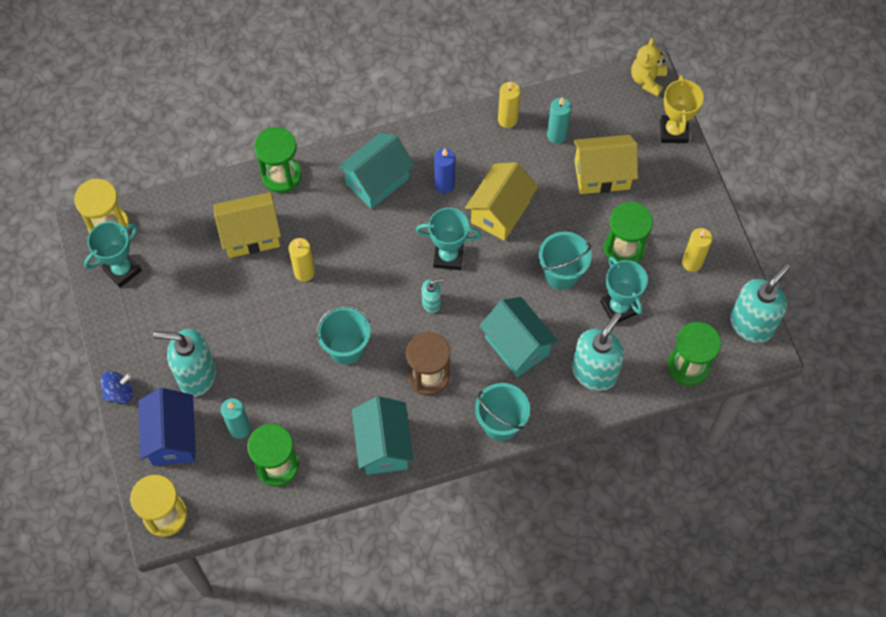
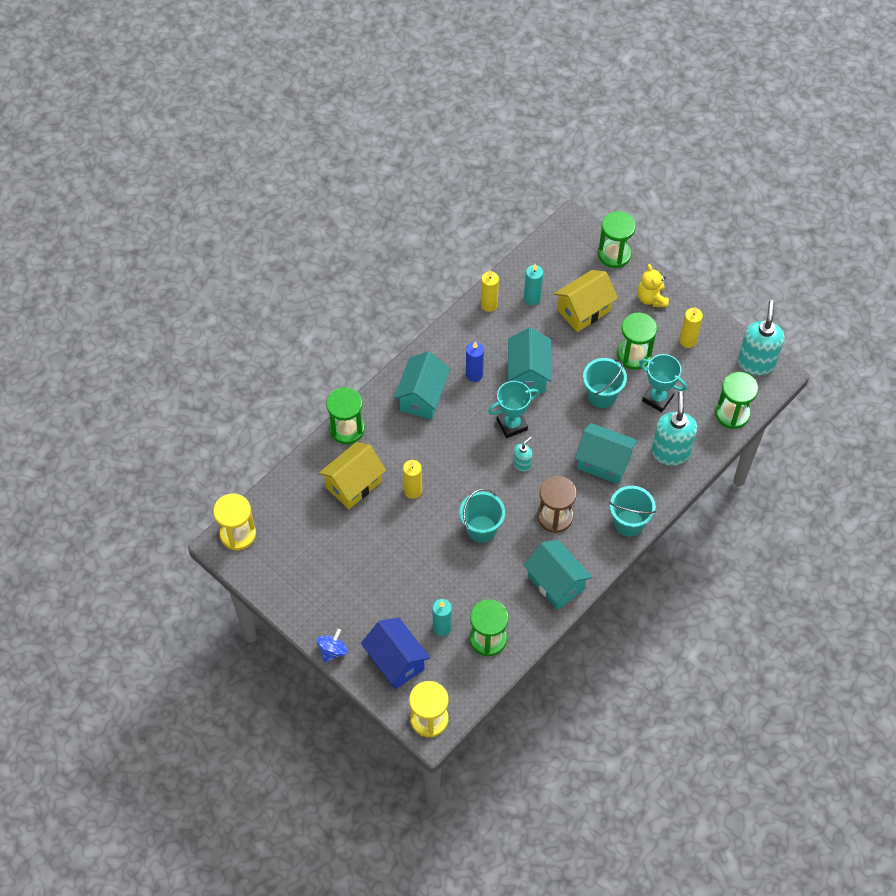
camera: 30 degrees left, 5 degrees down
(122, 270) = (271, 561): turquoise trophy -> none
(196, 375) = (383, 607): turquoise soap dispenser -> none
(500, 212) = (528, 374): yellow house -> turquoise house
(647, 80) = (571, 227): yellow teddy bear -> yellow teddy bear (651, 298)
(673, 131) = (614, 254): yellow trophy -> green hourglass

